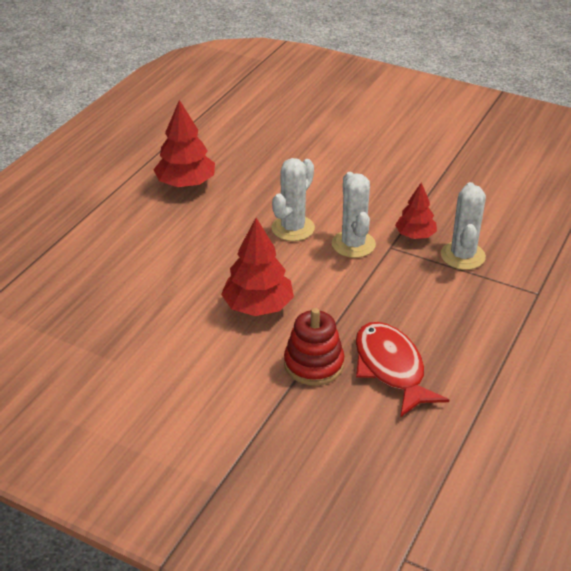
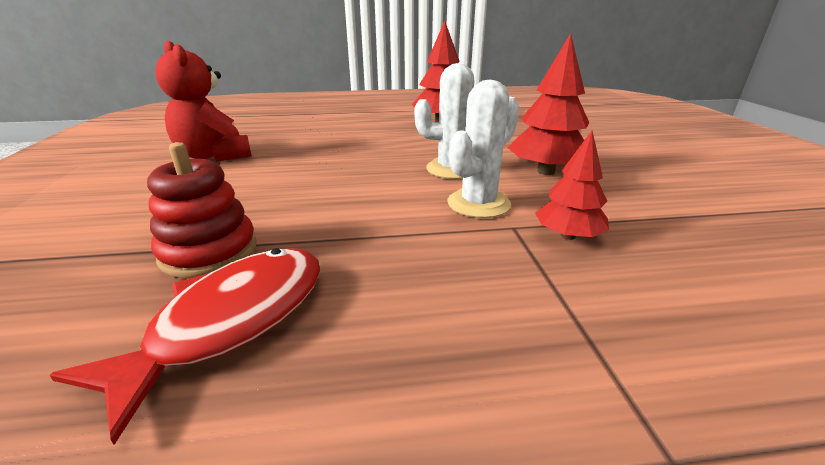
camera: 55 degrees right, 10 degrees down
(129, 333) = (214, 156): none -> red teddy bear
(258, 306) = (301, 190): red tree -> red tree (545, 171)
(462, 256) = (599, 293): white cactus -> none

